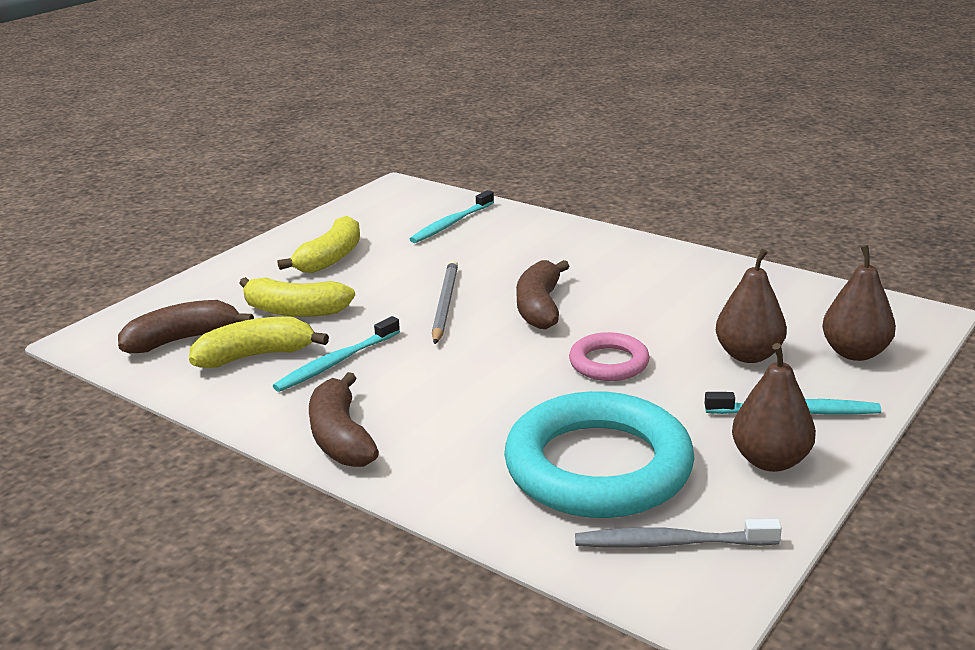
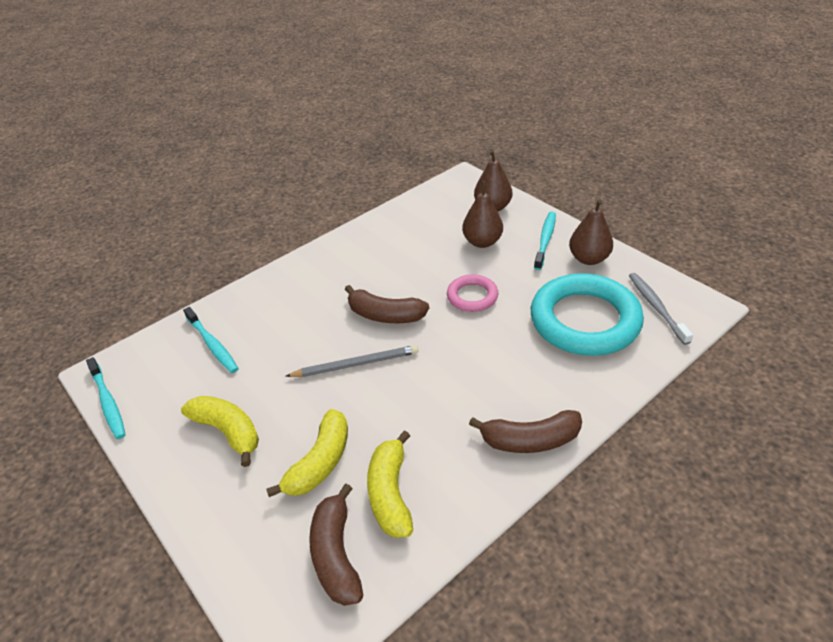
camera: 75 degrees left, 15 degrees up
(336, 362) = (422, 438): turquoise toothbrush -> turquoise toothbrush (108, 403)
(445, 304) = (356, 364): grey pencil -> grey pencil turned 150 degrees clockwise
(670, 543) = (656, 307): grey toothbrush -> grey toothbrush turned 150 degrees clockwise

